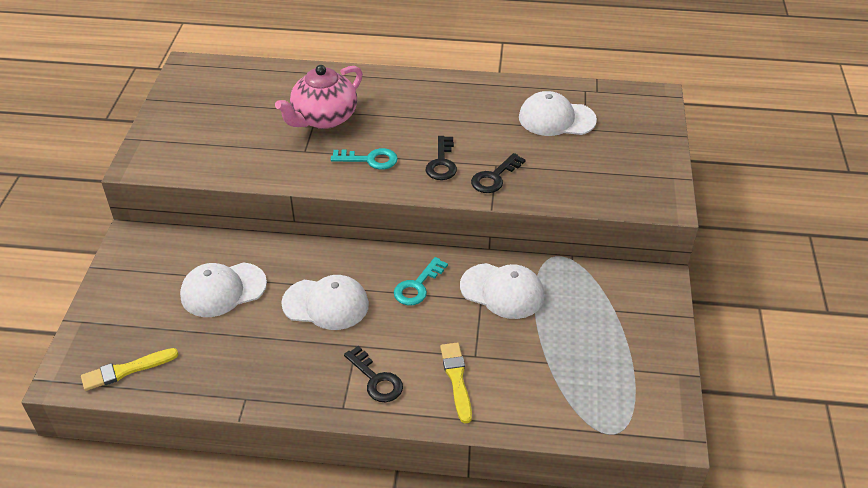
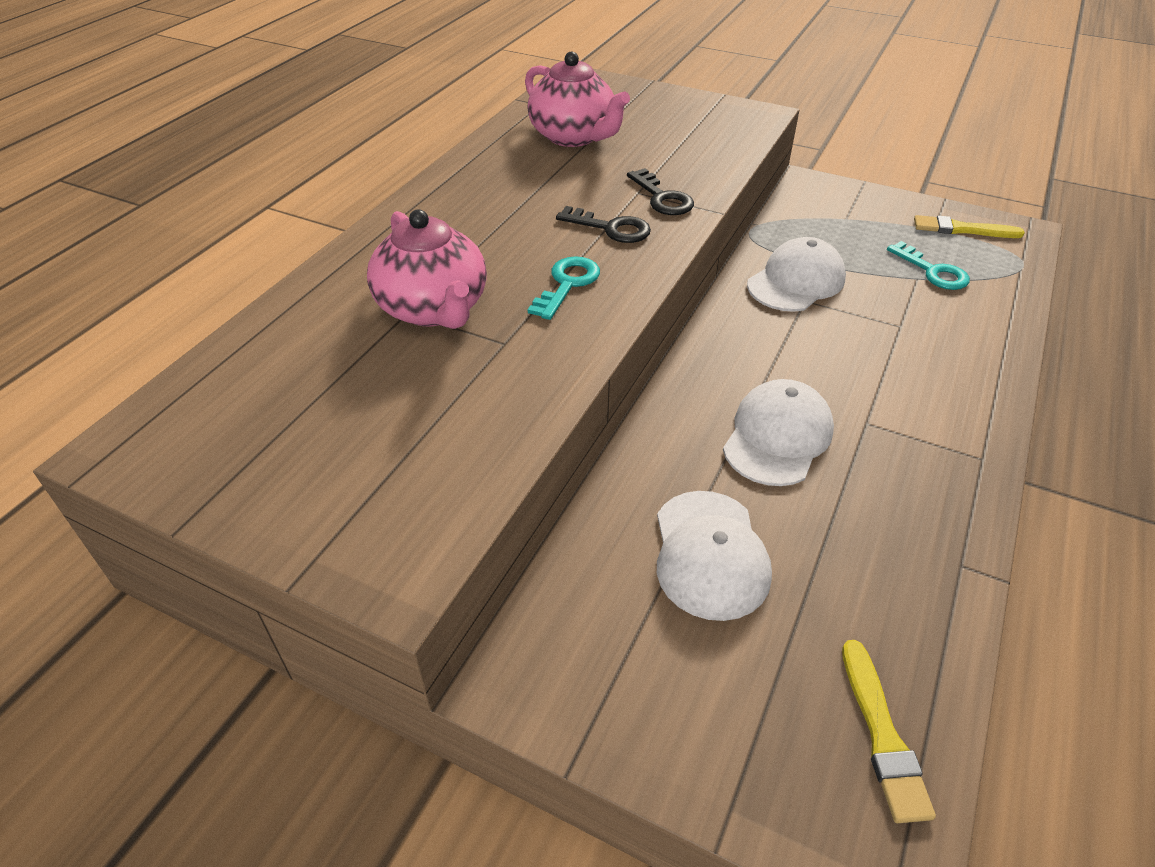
camera: 70 degrees left, 0 degrees up
(376, 379) = (933, 416): black key -> none
(417, 286) = (766, 344): turquoise key -> turquoise key (932, 271)
(456, 379) = (938, 348): yellow brush -> yellow brush (962, 229)
(556, 119) = (574, 136): white cap -> pink teapot

